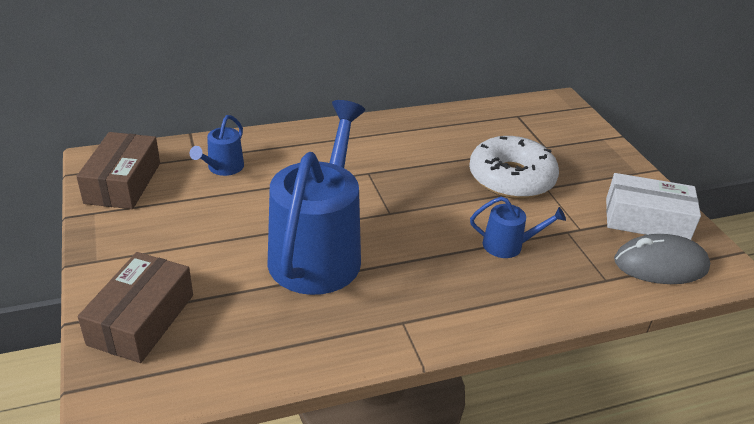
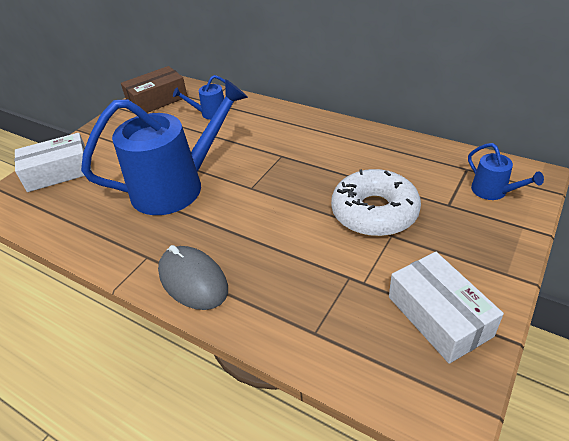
camera: 55 degrees right, 5 degrees up
(141, 319) = (59, 172): brown box -> white box
(508, 245) = (287, 256): blue watering can -> blue watering can (493, 191)
(660, 265) = (383, 358): grey mouse -> grey mouse (193, 280)

